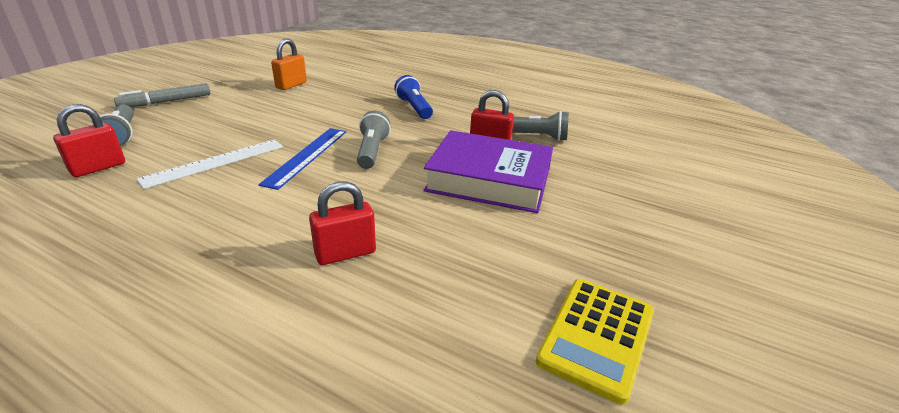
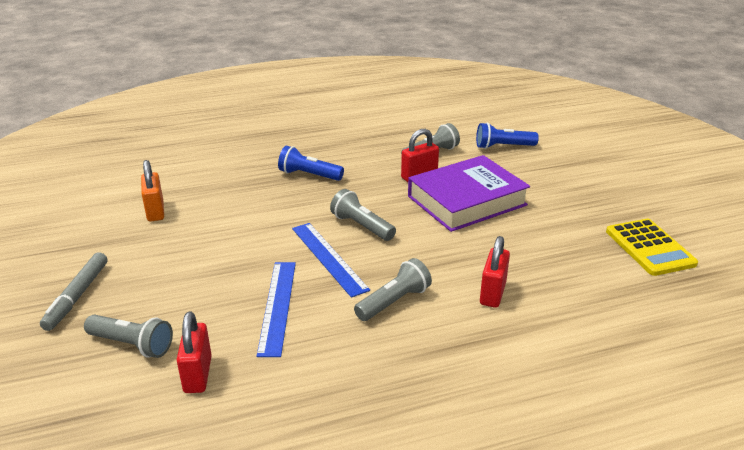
camera: 45 degrees left, 0 degrees up
(215, 162) = (277, 306): white ruler -> blue ruler
(272, 206) = (394, 302): none -> grey flashlight
(617, 162) = (503, 147): none -> blue flashlight

